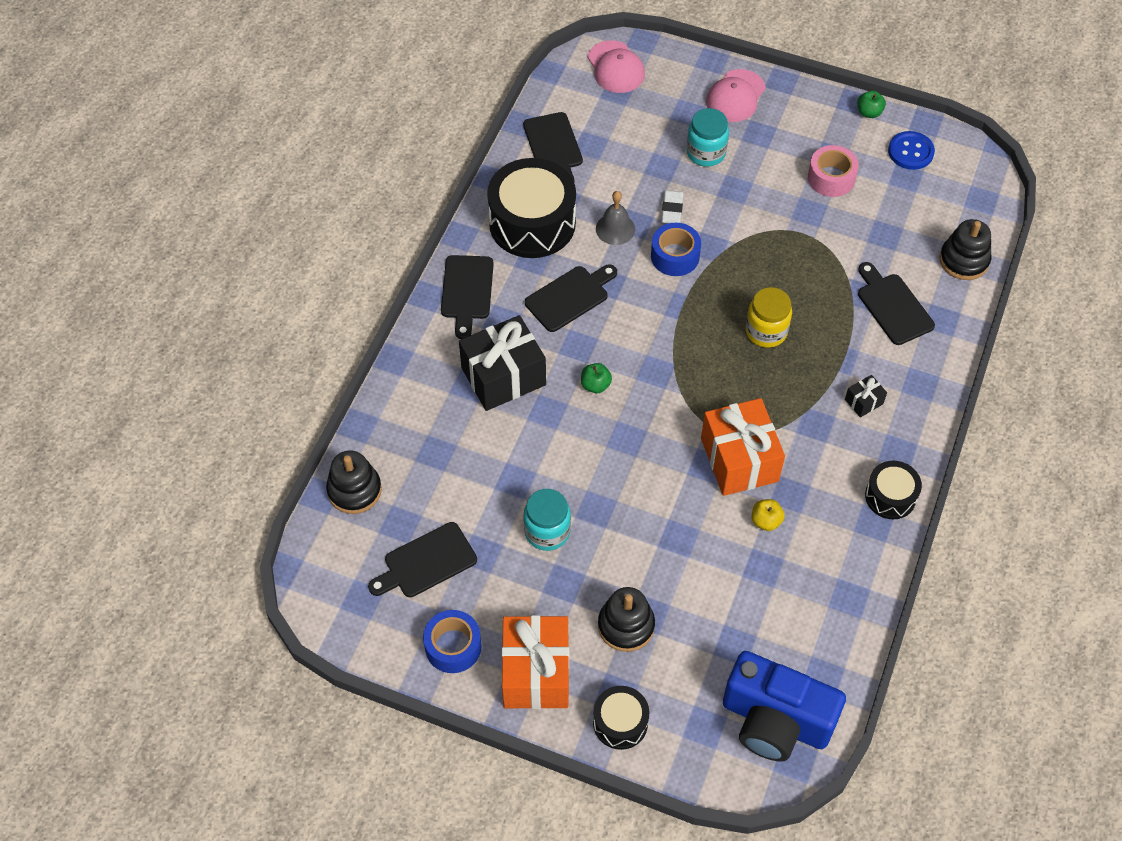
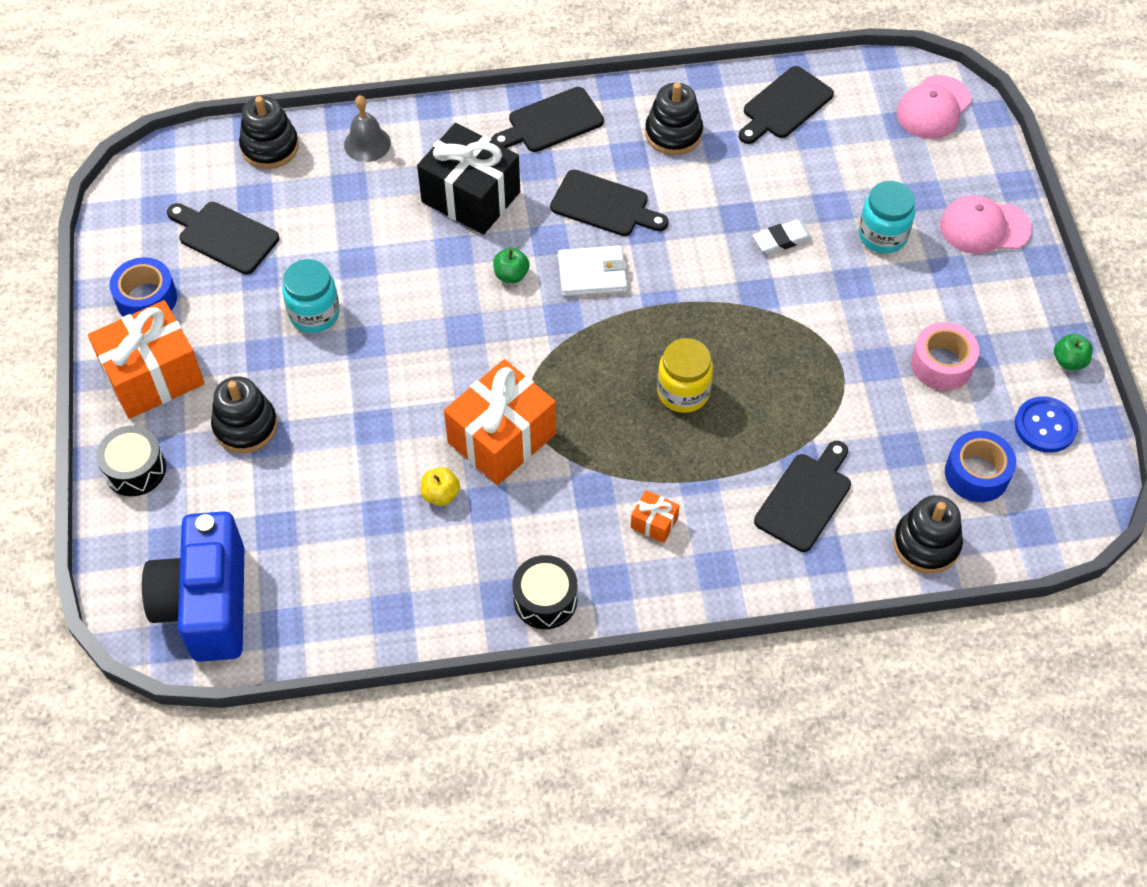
camera: 60 degrees right, 0 degrees up
(532, 223) = (673, 133): black drum -> black stacking toy
(615, 229) = (718, 203): grey bell -> grey bell (367, 143)
(628, 334) = (592, 273): none -> white wallet
(675, 256) = (722, 269): blue tape -> blue tape (977, 474)
(864, 401) = (654, 523): black gift -> orange gift

